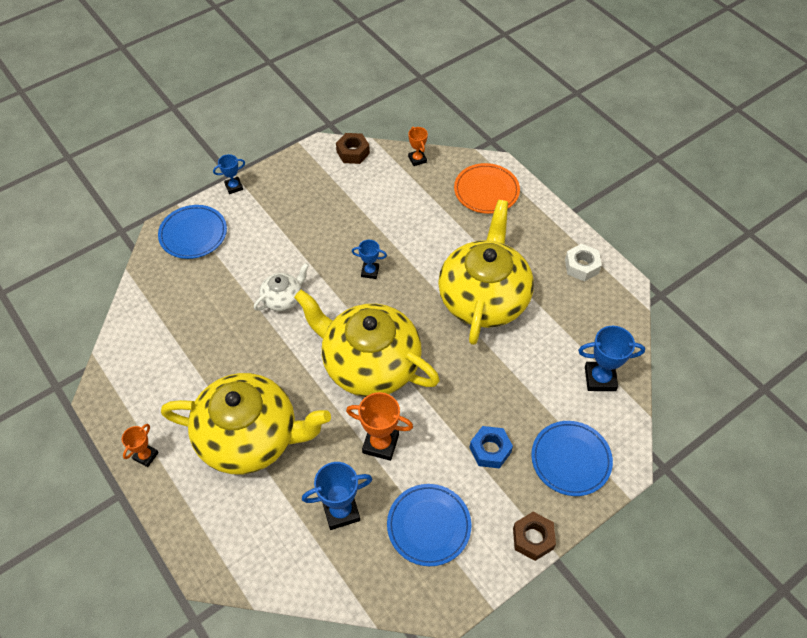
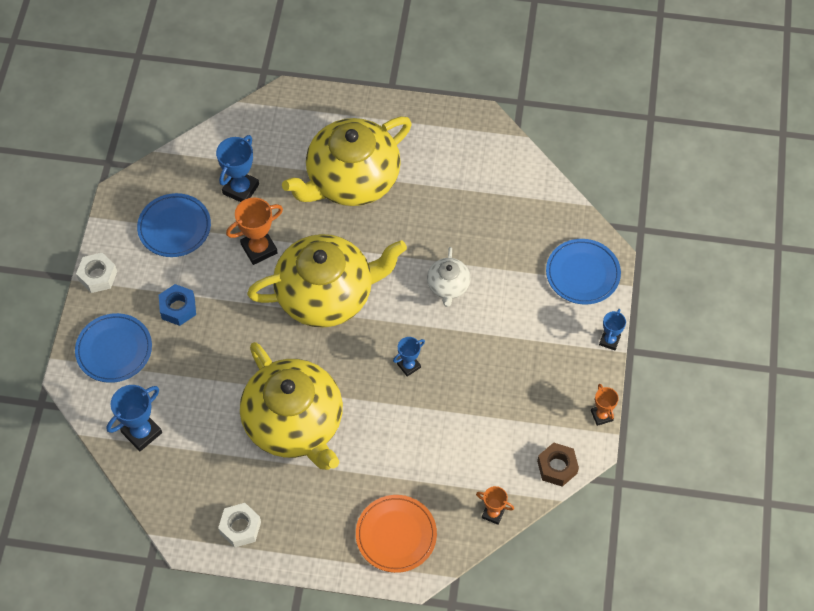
camera: 135 degrees right, 5 degrees up
(146, 456) = (403, 115): orange trophy -> orange trophy (601, 415)
(533, 538) = (98, 276): brown nut -> white nut

